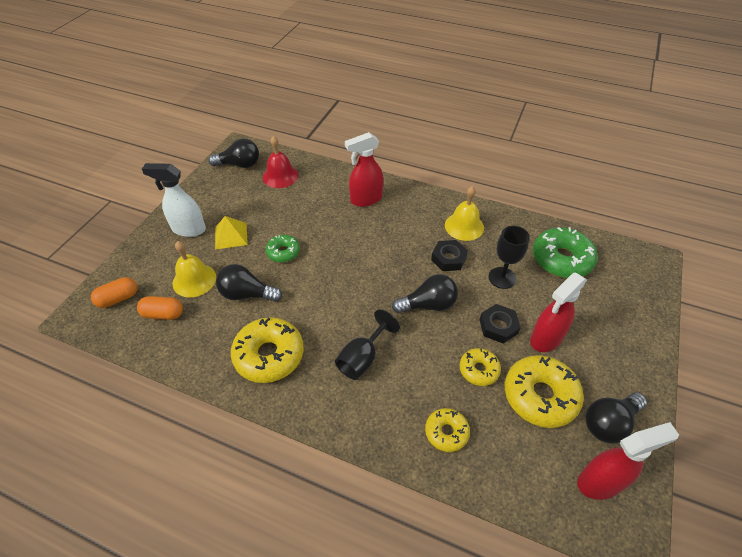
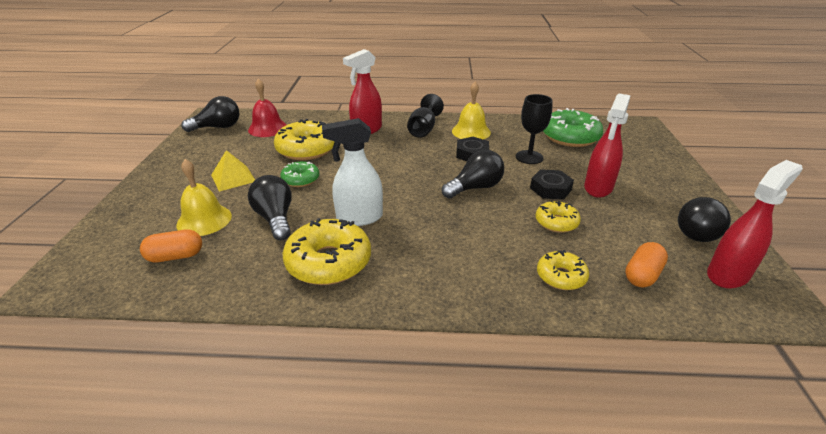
camera: 20 degrees left, 15 degrees down
(118, 299) = (106, 256): orange capsule -> orange capsule (642, 275)
(188, 229) = (178, 182): white spray bottle -> white spray bottle (359, 218)
(247, 294) = (275, 218): black light bulb -> black light bulb turned 75 degrees clockwise
(362, 358) = (435, 240): black goblet -> black goblet (423, 129)
(540, 396) = (625, 227): yellow donut -> yellow donut (307, 149)

